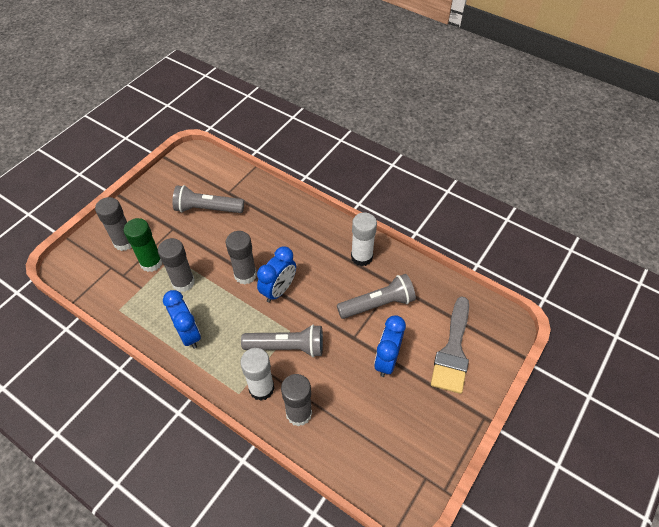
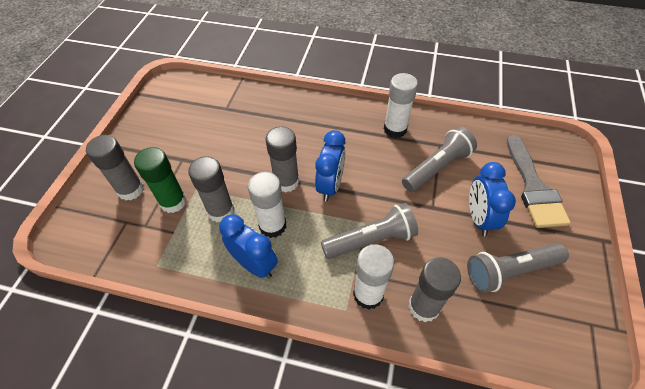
camera: 20 degrees left, 0 degrees up
(207, 209) = (211, 130): grey flashlight -> grey flashlight (510, 271)
(217, 308) = (272, 225): none -> white glue stick

